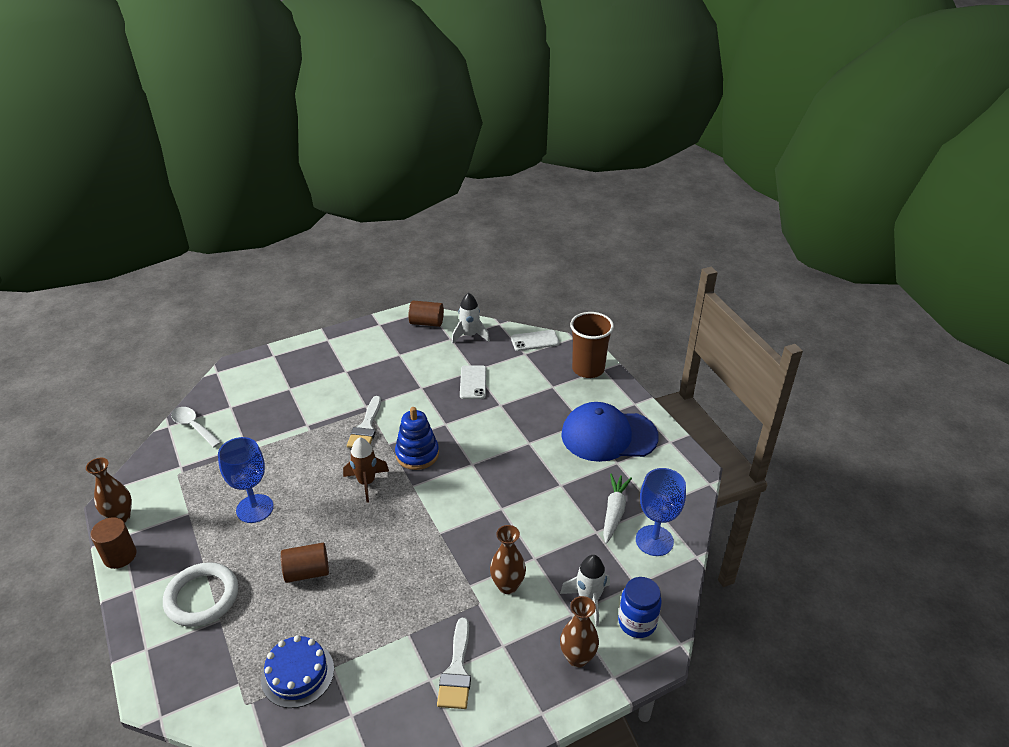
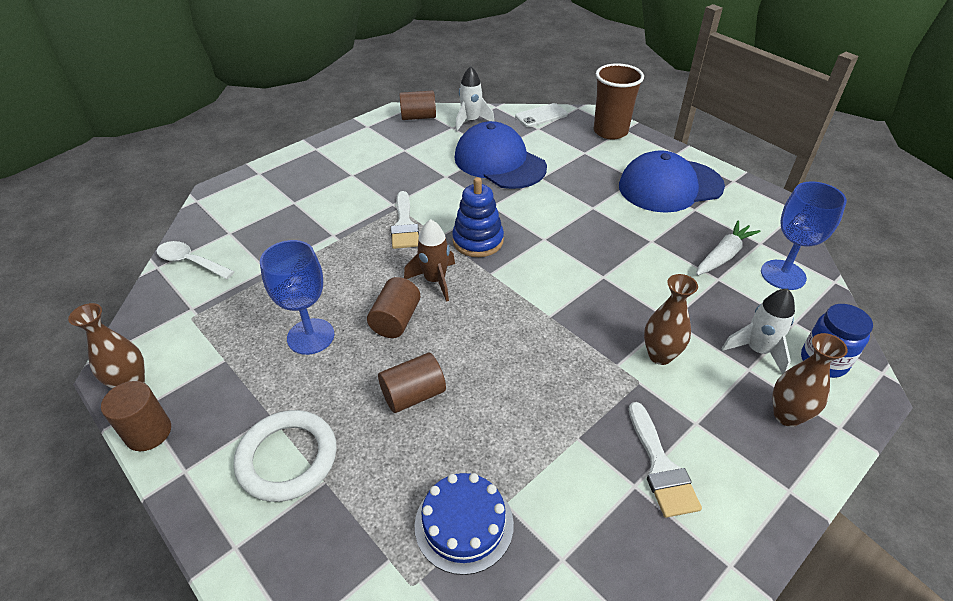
camera: 15 degrees left, 5 degrees up
(321, 509) = (396, 320): none -> brown cylinder
(473, 382) = (499, 162): white phone -> blue cap
(614, 511) = (723, 255): white carrot -> white carrot turned 45 degrees clockwise

